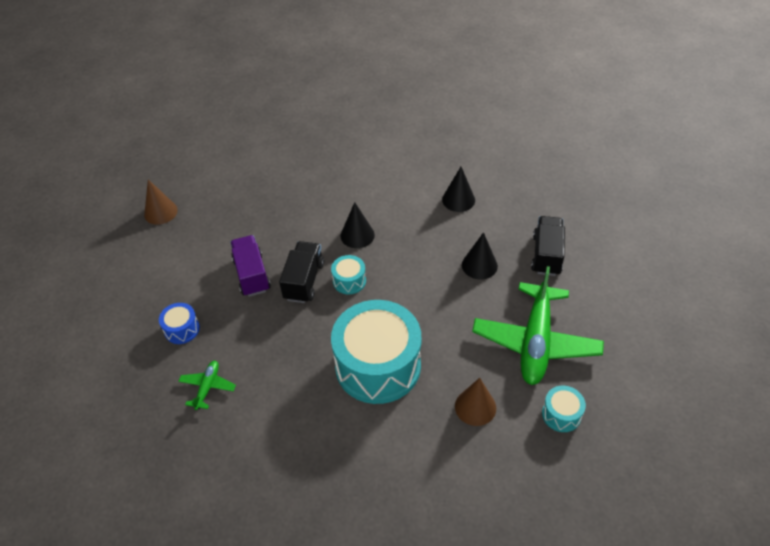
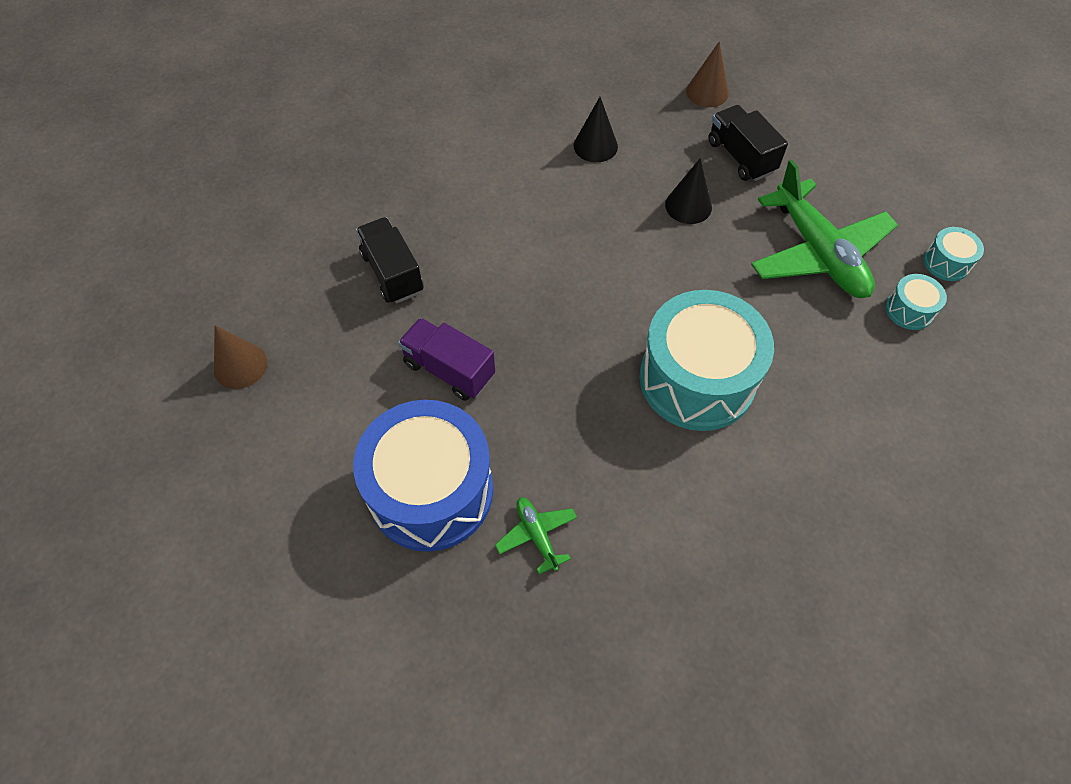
camera: 40 degrees left, 10 degrees up
(182, 329) = (431, 491): blue drum -> blue drum, size x2.34
(304, 281) = (519, 338): black truck -> black truck (392, 273)
(349, 281) = (571, 306): turquoise drum -> turquoise drum (946, 263)
(357, 235) = (526, 248): black cone -> none
(475, 407) = (830, 356): brown cone -> brown cone (707, 92)

